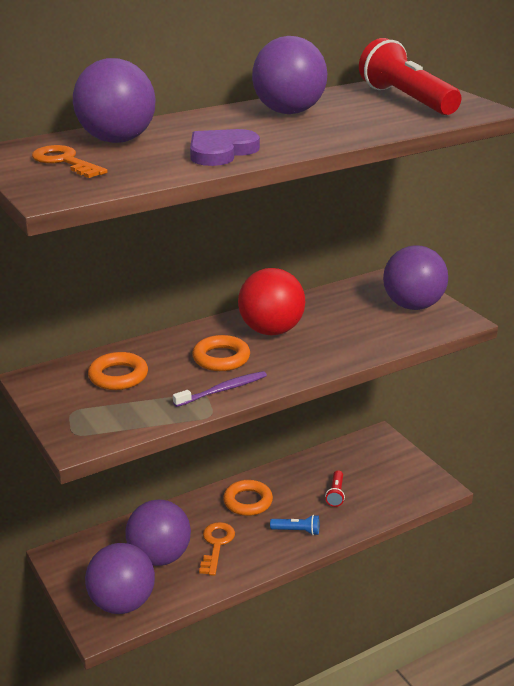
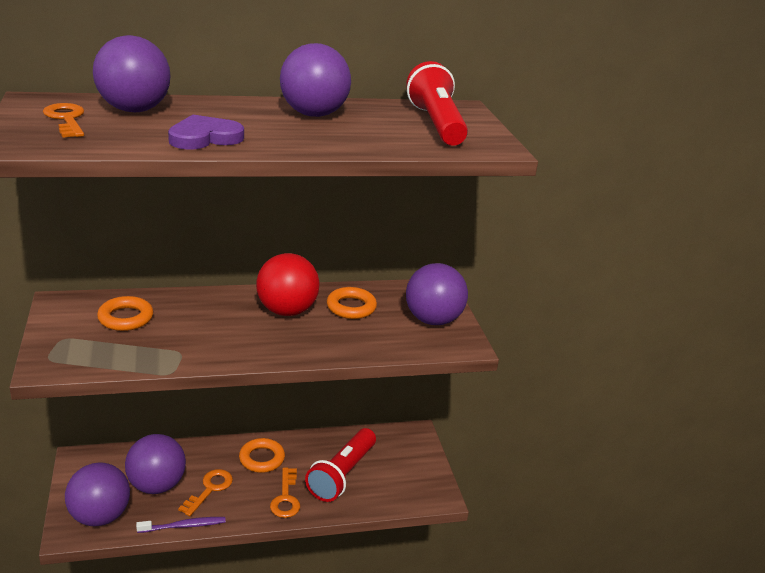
camera: 15 degrees right, 0 degrees up
(221, 358) = (223, 324): orange ring -> orange ring (351, 307)
(223, 390) = (200, 353): purple toothbrush -> purple toothbrush (184, 526)
(297, 531) = (286, 498): blue flashlight -> orange key
(335, 494) = (342, 475): red flashlight -> red flashlight, size x2.23

